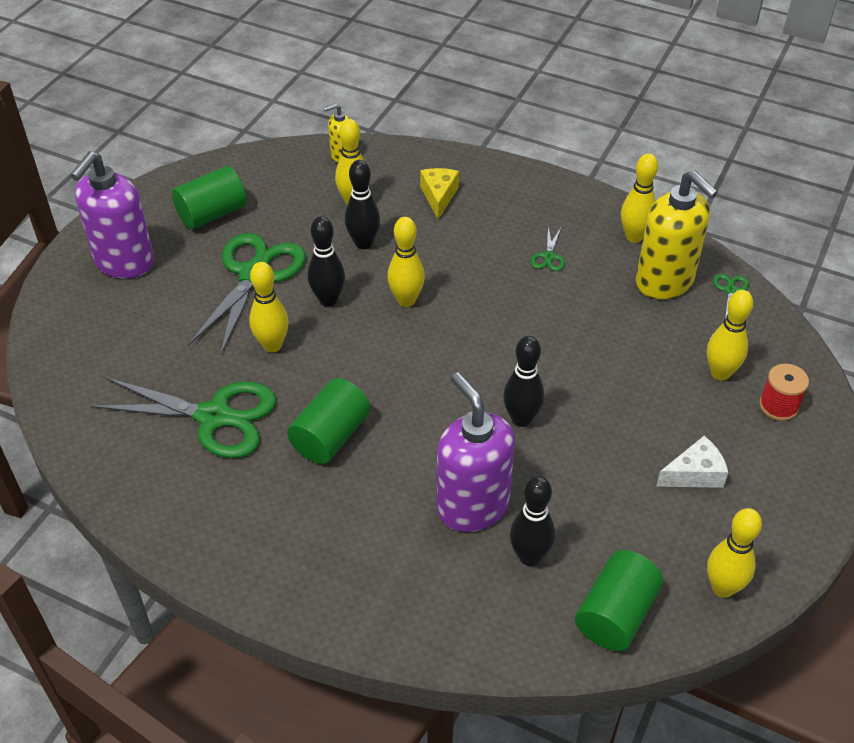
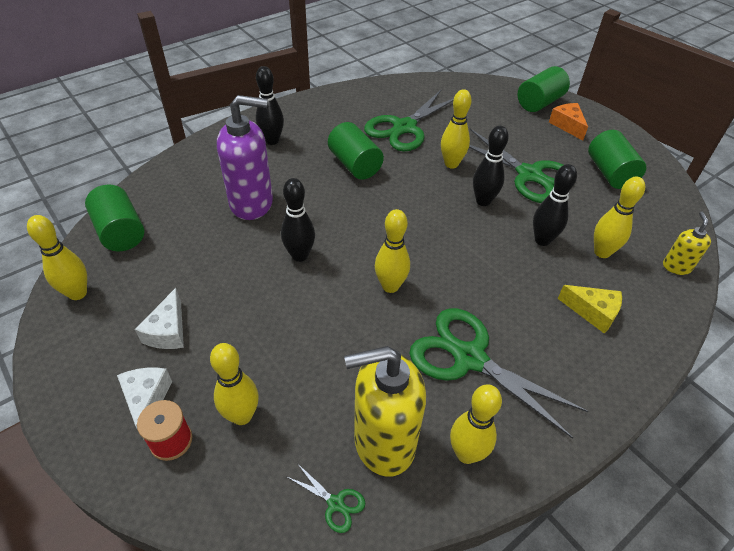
camera: 115 degrees right, 0 degrees up
(76, 298) = (539, 103): none -> green cylinder
(124, 262) = (567, 125): purple soap dispenser -> orange cheese
(406, 300) = (460, 241): yellow bowling pin -> yellow bowling pin (390, 286)
(529, 556) = (194, 213): black bowling pin -> black bowling pin (272, 140)
(548, 257) = (469, 358): green scissors -> green scissors, size x2.47
(765, 444) = (147, 400): none -> white cheese

